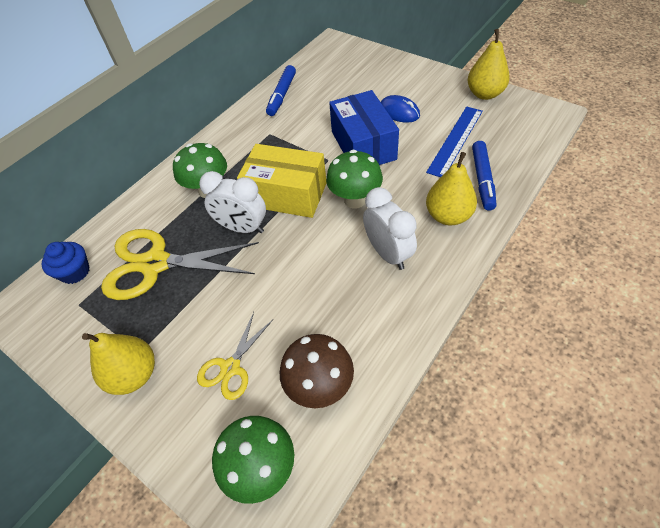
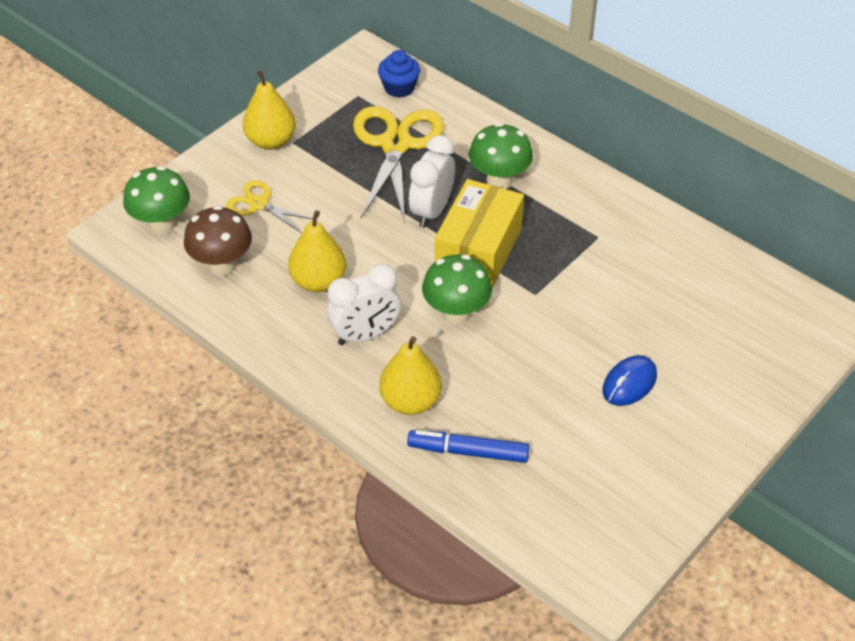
camera: 90 degrees right, 5 degrees down
(282, 95) = (686, 252): blue marker -> none
(363, 145) = (559, 333): blue box -> none
(455, 140) = (553, 439): blue ruler -> none
(484, 94) = (663, 501): yellow pear -> yellow pear (318, 281)

